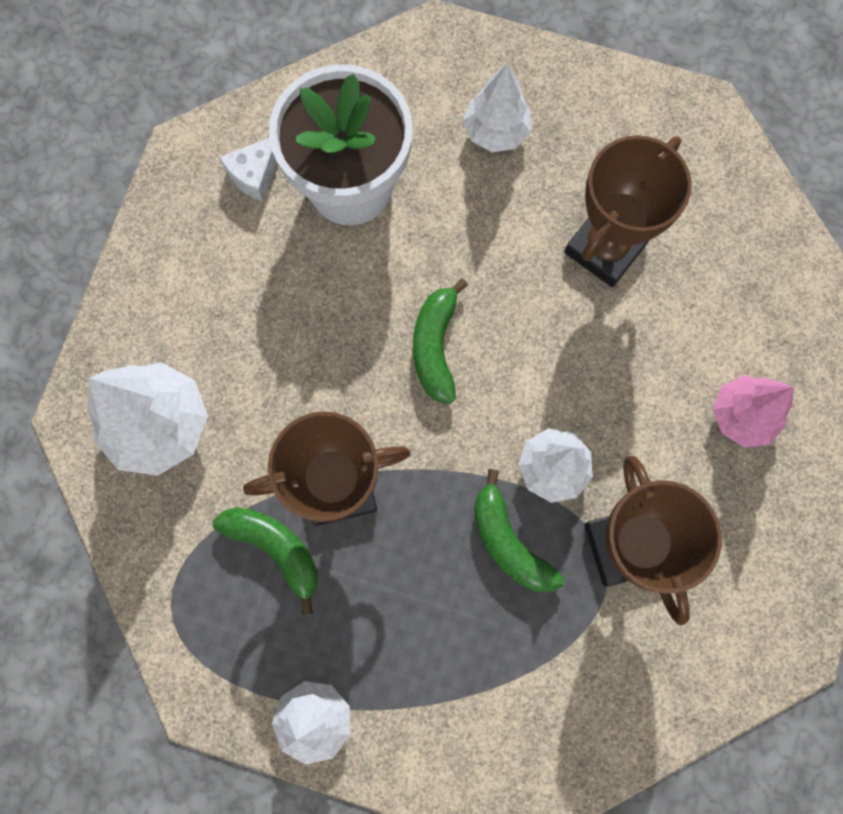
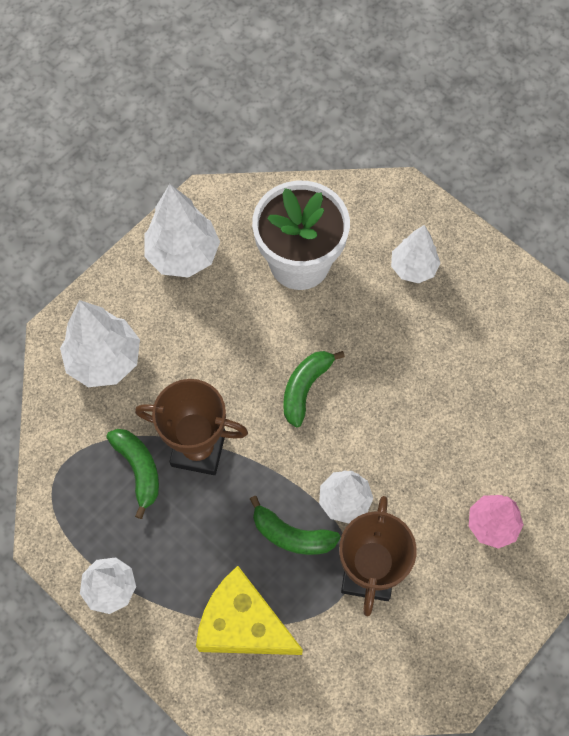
camera: 25 degrees right, 10 degrees down
(195, 240) = (183, 255): none -> white tree
(255, 174) = (241, 230): white cheese -> none
(503, 683) = (243, 624): none -> yellow cheese
(509, 542) = (291, 535): green banana -> green banana turned 60 degrees counterclockwise
(605, 248) = (451, 374): brown trophy -> none

